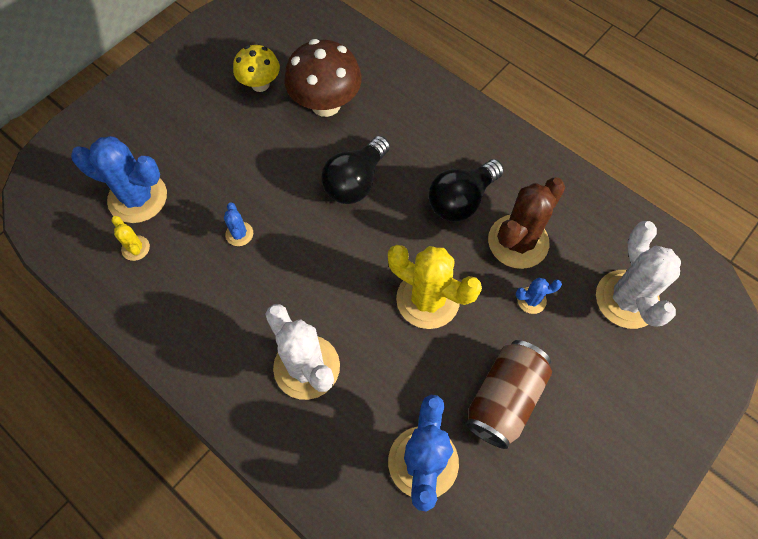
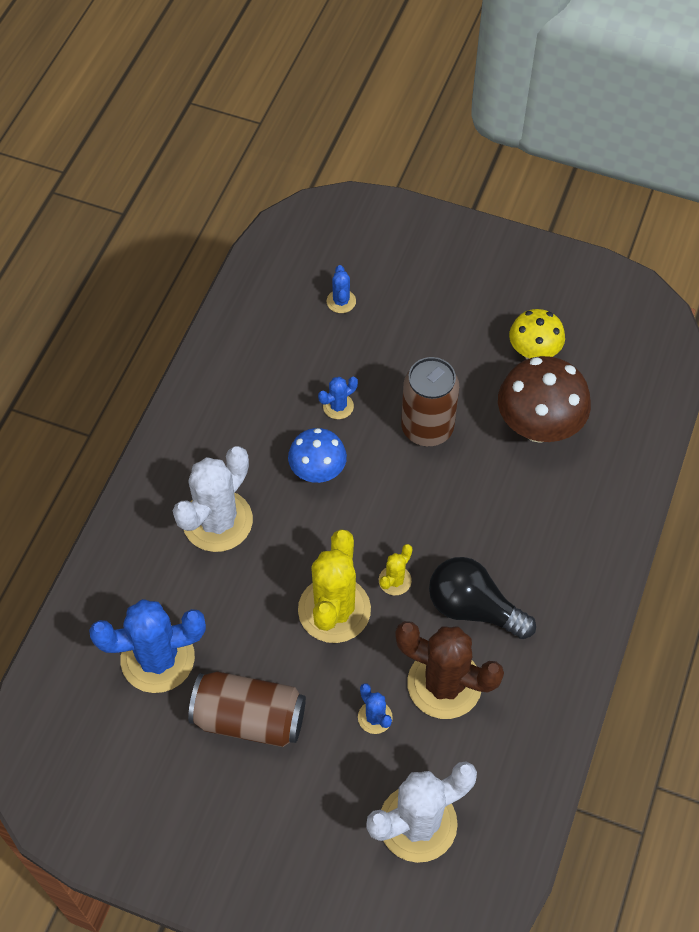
camera: 70 degrees right, 5 degrees down
(135, 248) = (285, 324): yellow cactus -> yellow cactus (395, 580)
(138, 198) = (341, 301): blue cactus -> blue cactus, size x0.46
(292, 177) = (427, 428): none -> brown can
(294, 270) = (317, 471): none -> blue mushroom
(356, 182) = (449, 492): black light bulb -> none

